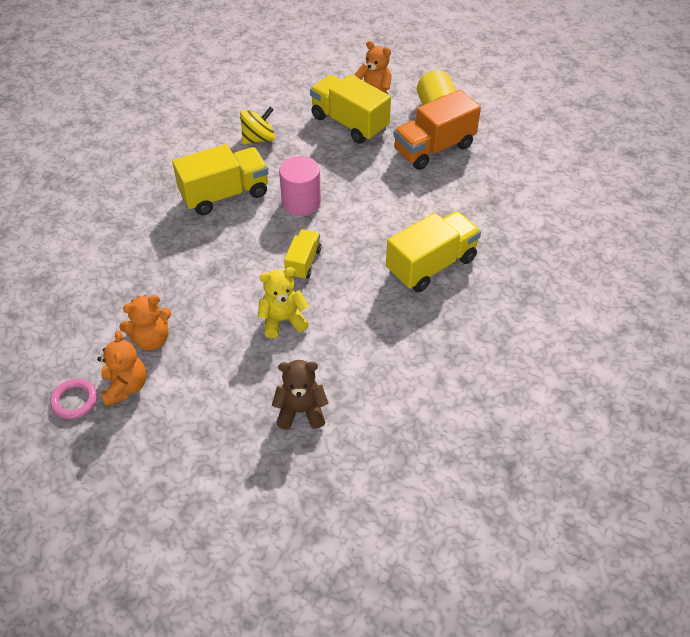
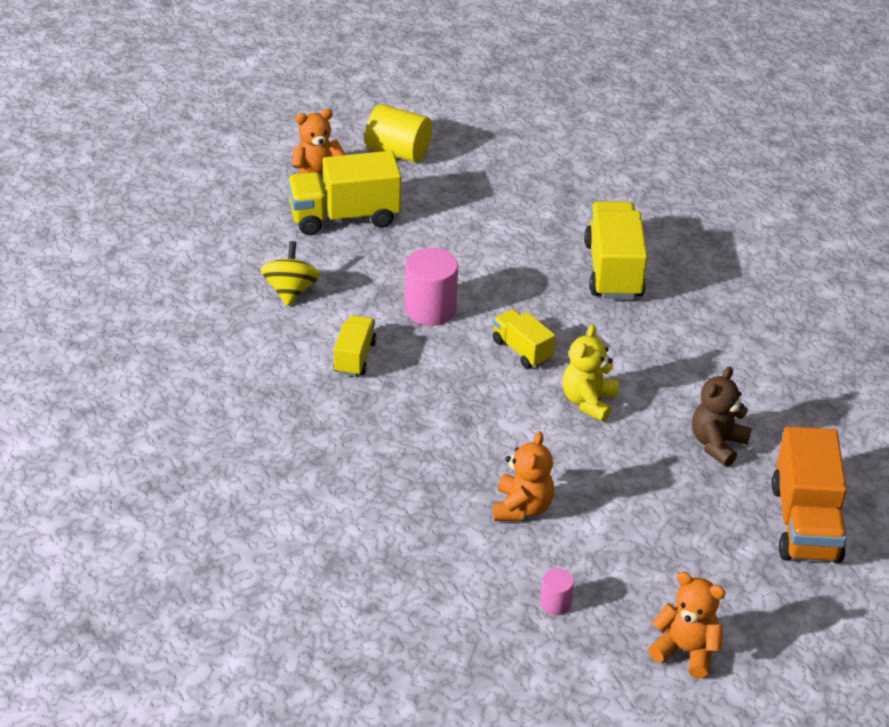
camera: 55 degrees left, 10 degrees down
(74, 401) = (555, 603): pink ring -> pink cylinder
(125, 387) = (572, 555): orange teddy bear -> orange teddy bear (686, 651)
(225, 194) = (355, 357): yellow truck -> yellow truck, size x0.56
(434, 148) = (452, 183): orange truck -> orange truck (805, 523)

